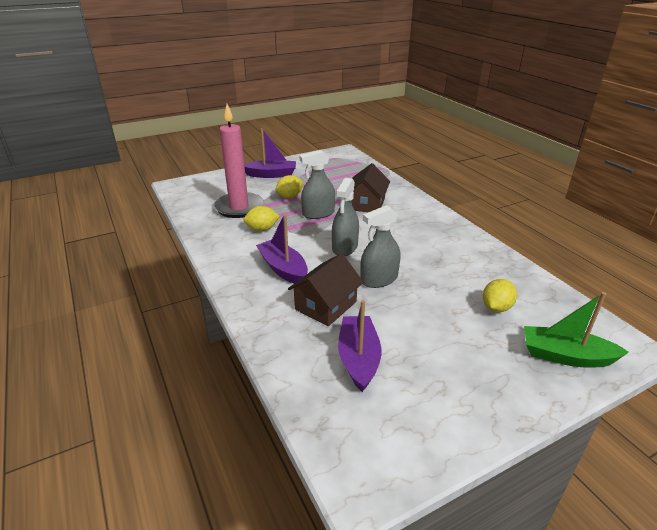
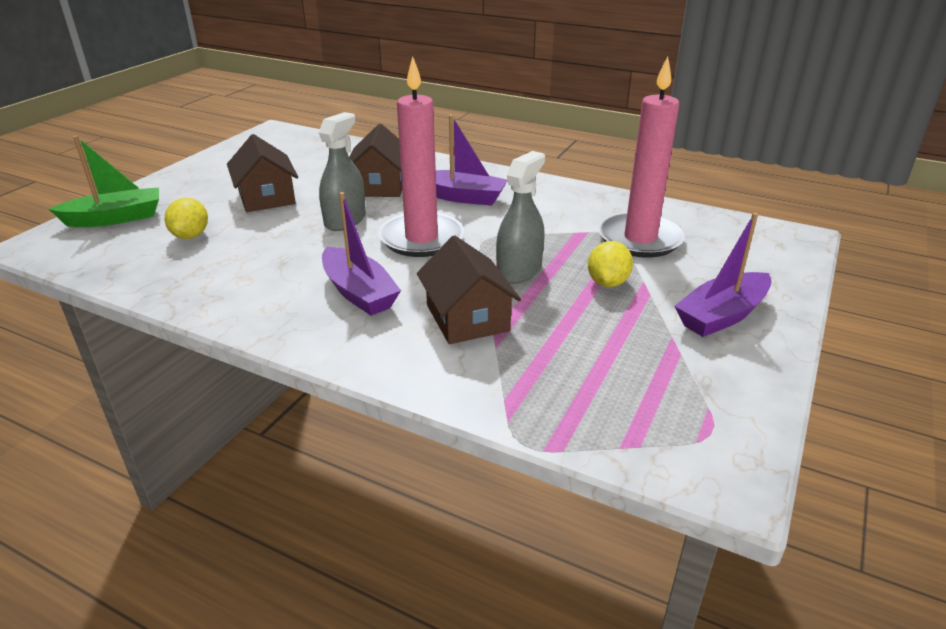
camera: 145 degrees right, 0 degrees up
(262, 229) = (555, 224): yellow lemon -> none
(345, 247) = (421, 238): grey spray bottle -> pink candle
(358, 359) = (316, 167): purple boat -> purple boat (359, 293)
(425, 330) = (266, 197): none -> brown house

